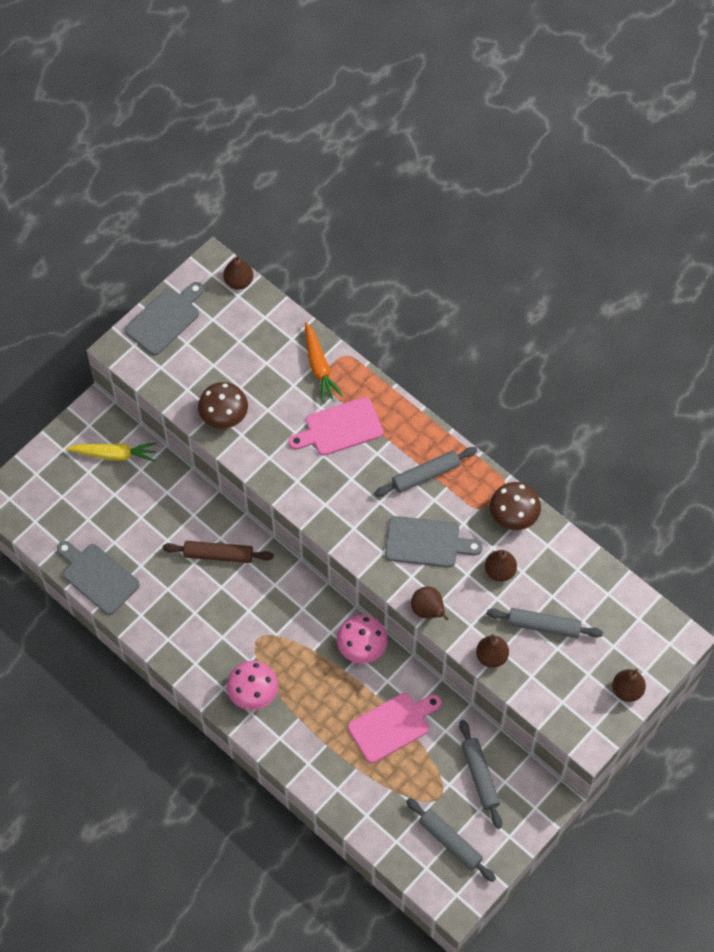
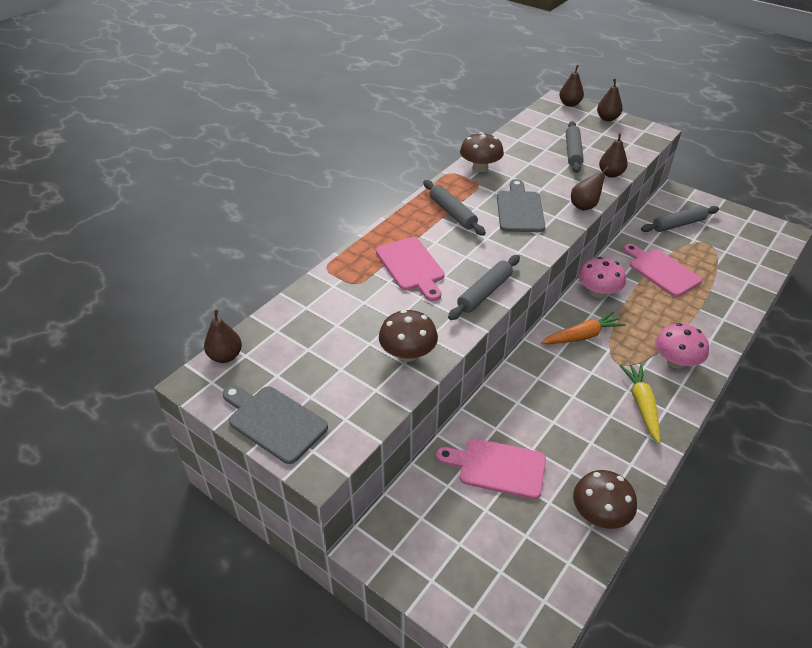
camera: 95 degrees left, 20 degrees down
(97, 577) = (599, 514): grey cutting board -> brown mushroom
(114, 454) = (431, 516): yellow carrot -> yellow carrot (642, 405)
(152, 509) = (497, 467): none -> pink cutting board
(218, 555) = (538, 401): brown rolling pin -> none
(319, 367) = (340, 285): orange carrot -> orange carrot (582, 336)
(450, 842) = (740, 236): grey rolling pin -> grey rolling pin (484, 292)
(499, 571) = (533, 173): brown pear -> brown pear (569, 104)

